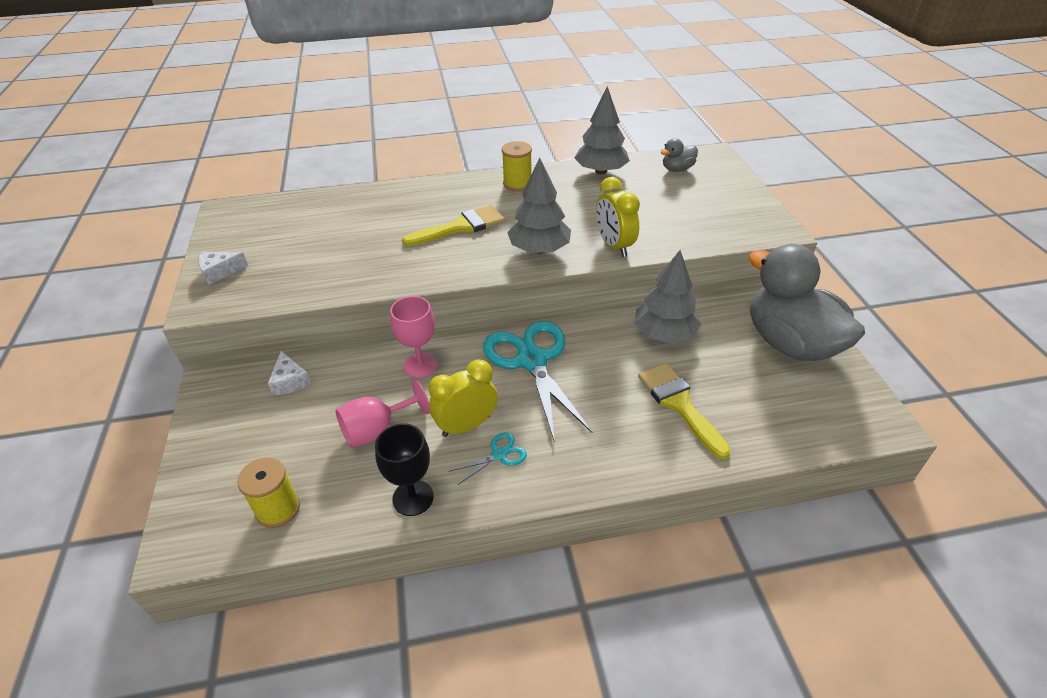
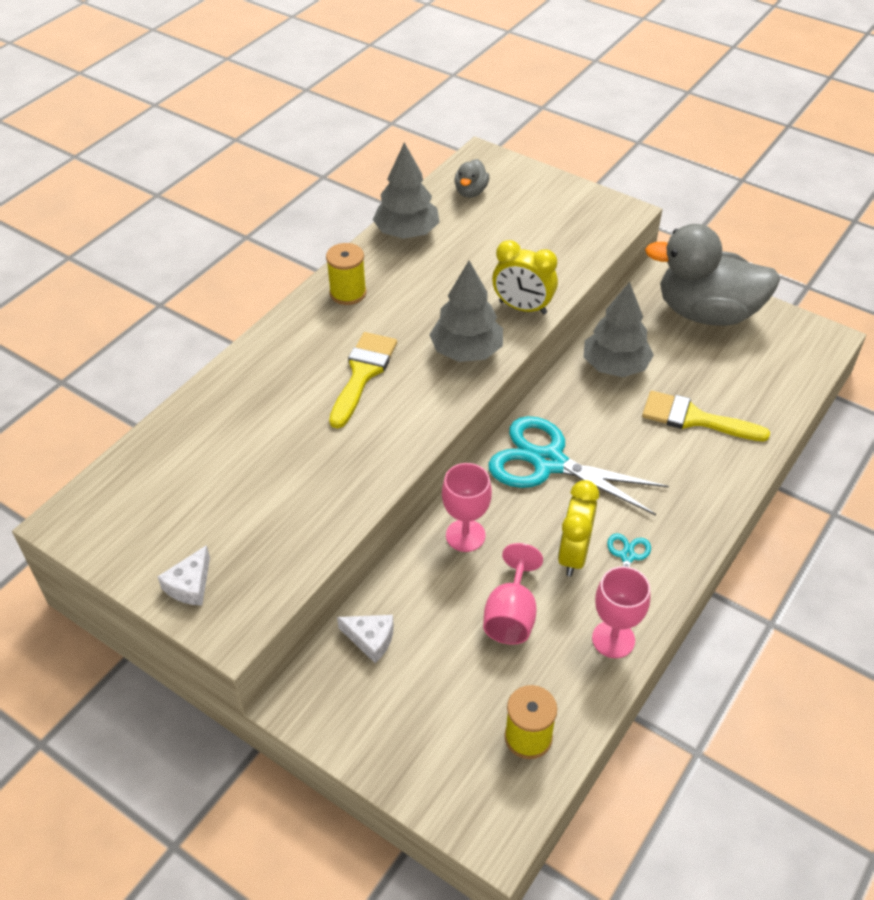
camera: 45 degrees left, 5 degrees up
(413, 498) = (613, 639): black goblet -> pink goblet

